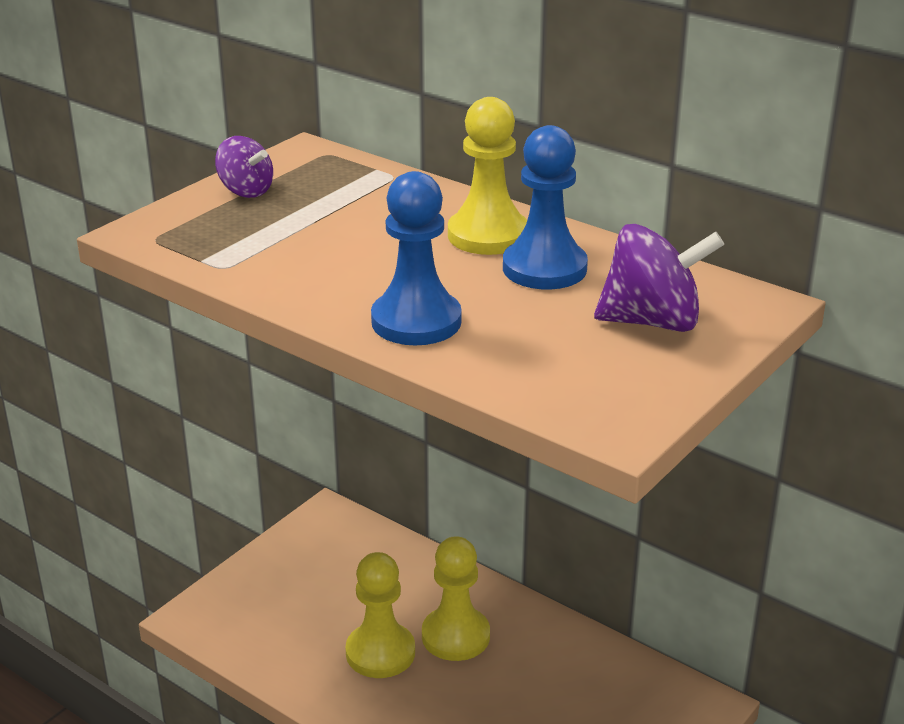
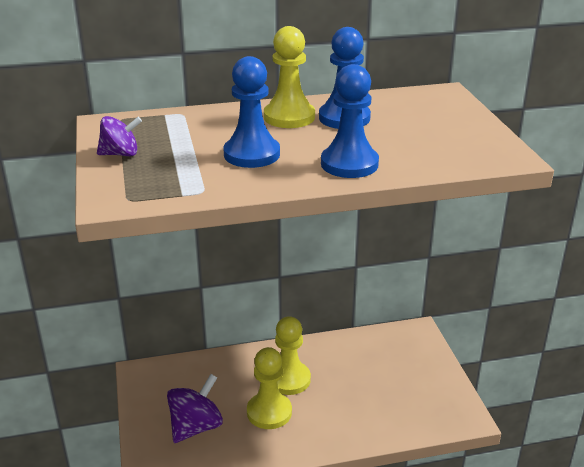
camera: 50 degrees left, 0 degrees up
(351, 255) = (252, 154): none -> blue pawn
(652, 321) = (429, 116): purple spinning top -> purple spinning top (196, 427)

